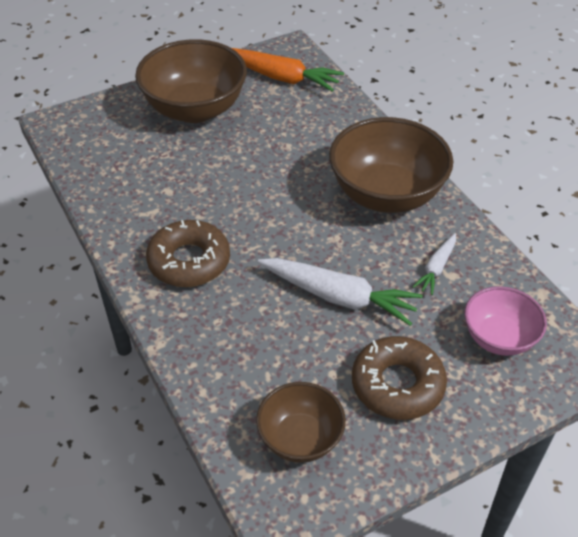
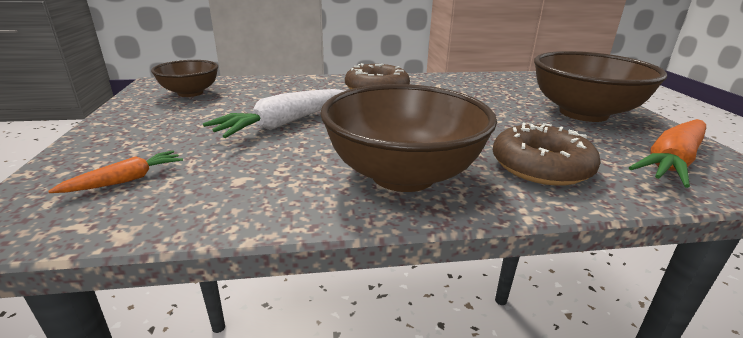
camera: 110 degrees right, 20 degrees down
(397, 385) = (171, 124): brown donut -> brown donut (541, 166)
(436, 268) = (259, 173): white carrot -> none
(499, 338) = (126, 180): pink bowl -> orange carrot

